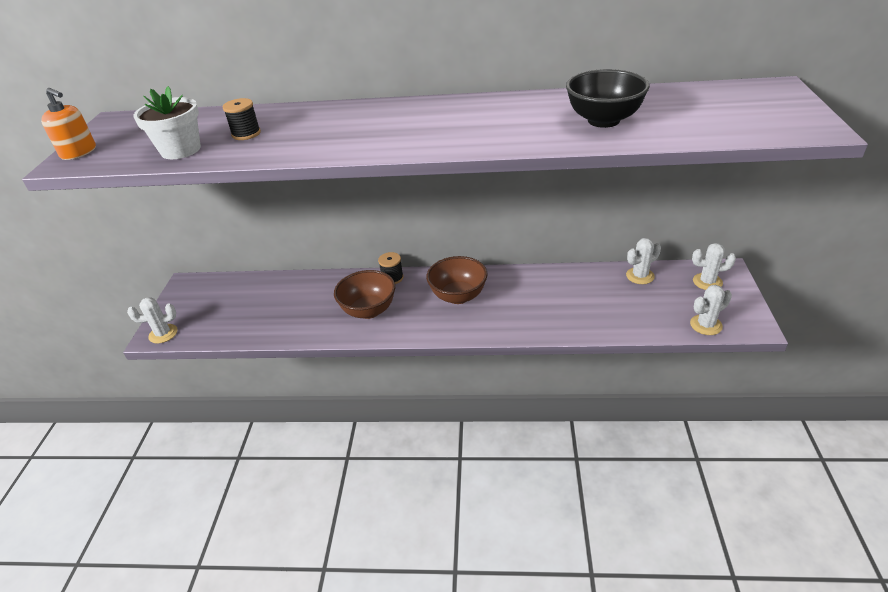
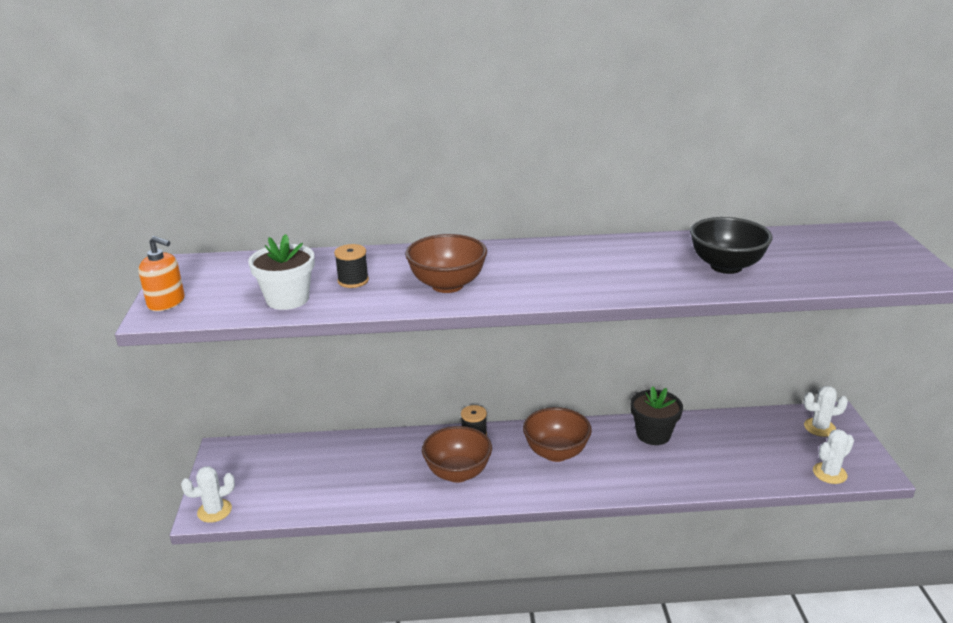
camera: 10 degrees left, 10 degrees down
(328, 138) = (447, 285): none -> brown bowl
(549, 283) = (653, 434): none -> black flower pot
(640, 276) = (748, 423): white cactus -> none

